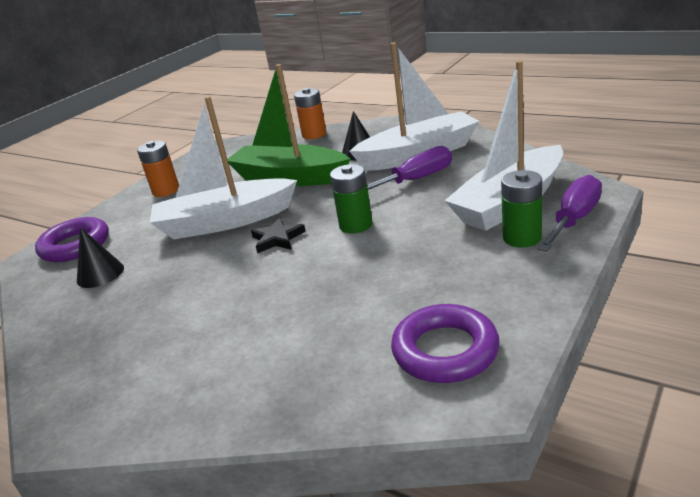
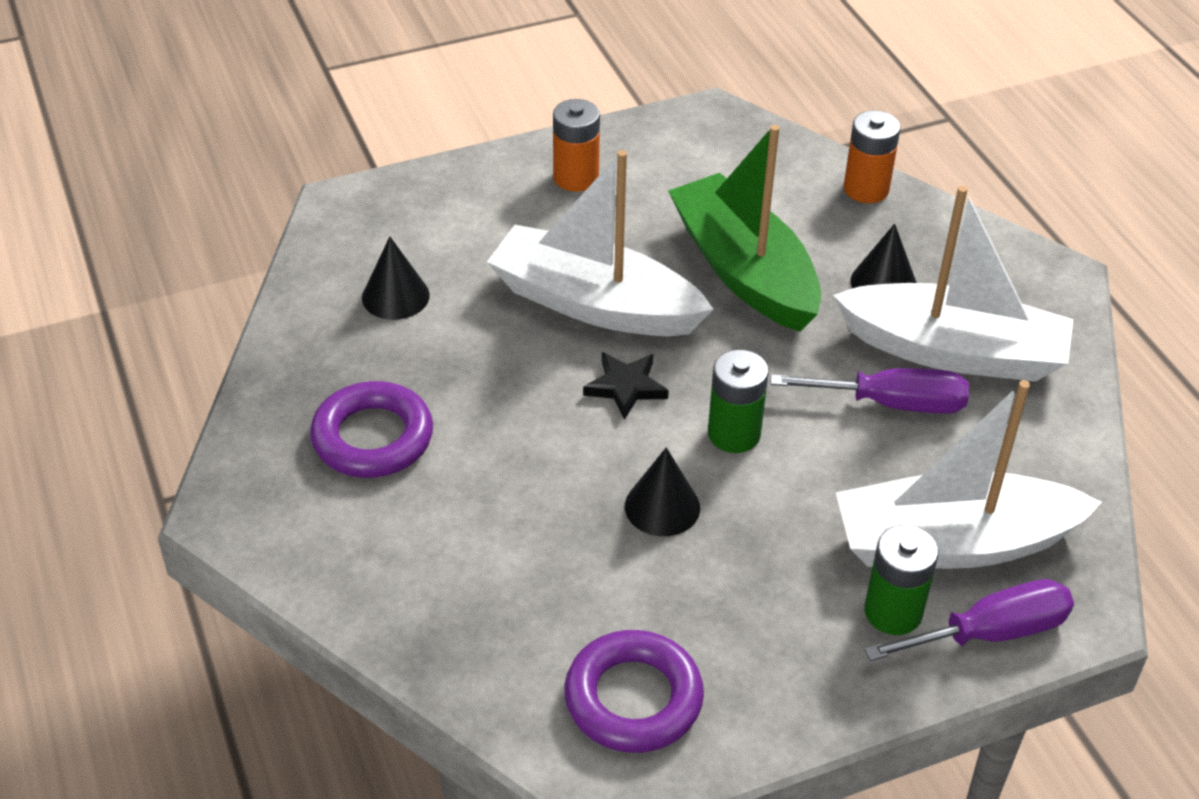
camera: 30 degrees right, 15 degrees up
(75, 245) = (402, 217): purple ring -> purple ring (373, 438)
(354, 267) = (662, 507): none -> black cone

